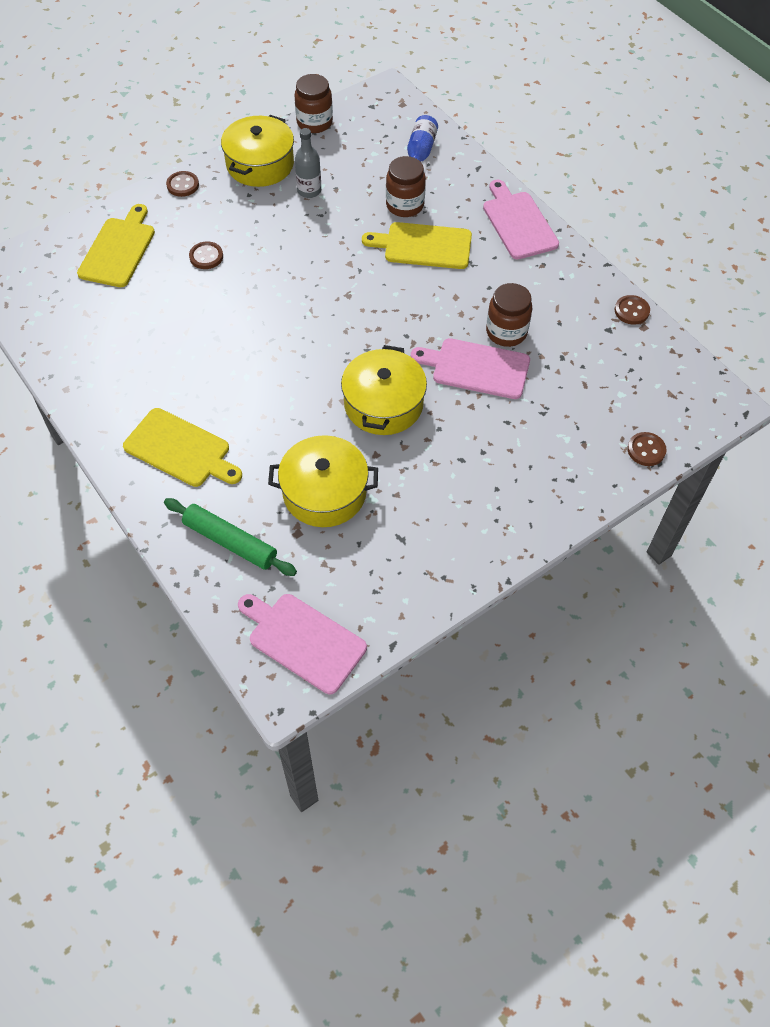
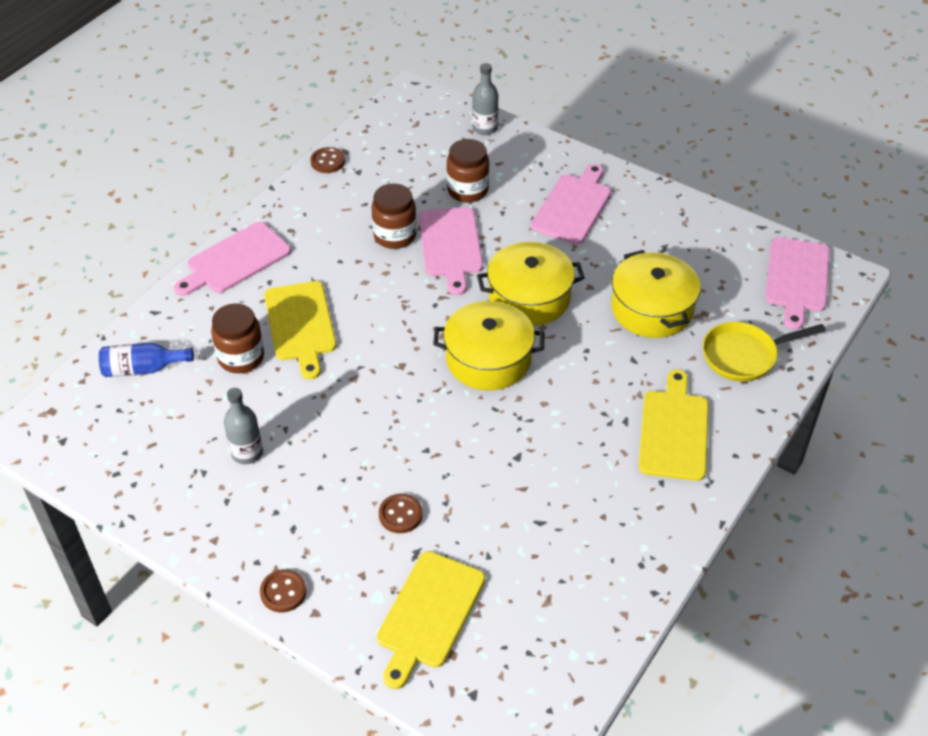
camera: 110 degrees left, 10 degrees down
(118, 249) = (429, 614): yellow cutting board -> yellow cutting board turned 60 degrees counterclockwise
(230, 542) = (744, 355): green rolling pin -> yellow pan
(260, 164) = (214, 521): yellow pot -> yellow pot (488, 359)
(314, 122) = (112, 490): brown jar -> brown jar (467, 190)
(492, 483) = (573, 206): none -> pink cutting board
(646, 450) = (485, 128): brown button -> grey bottle

